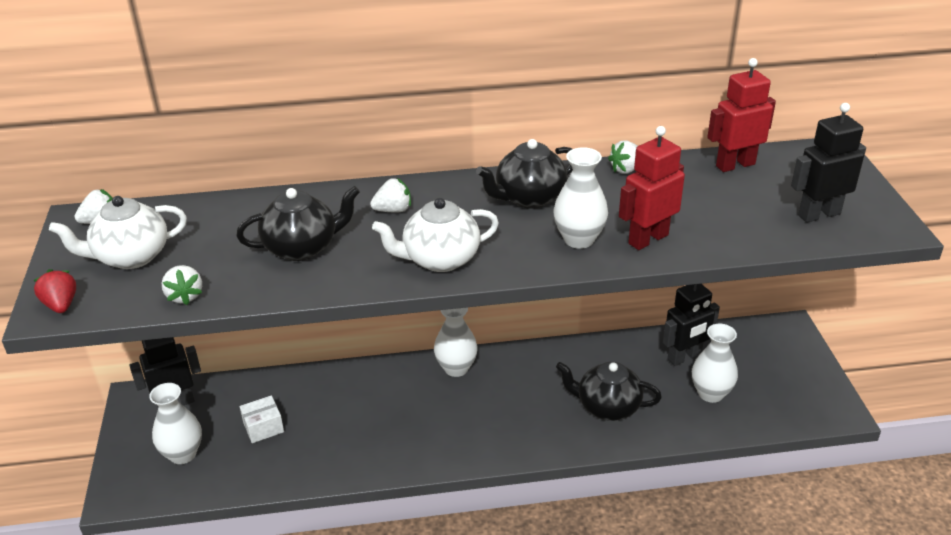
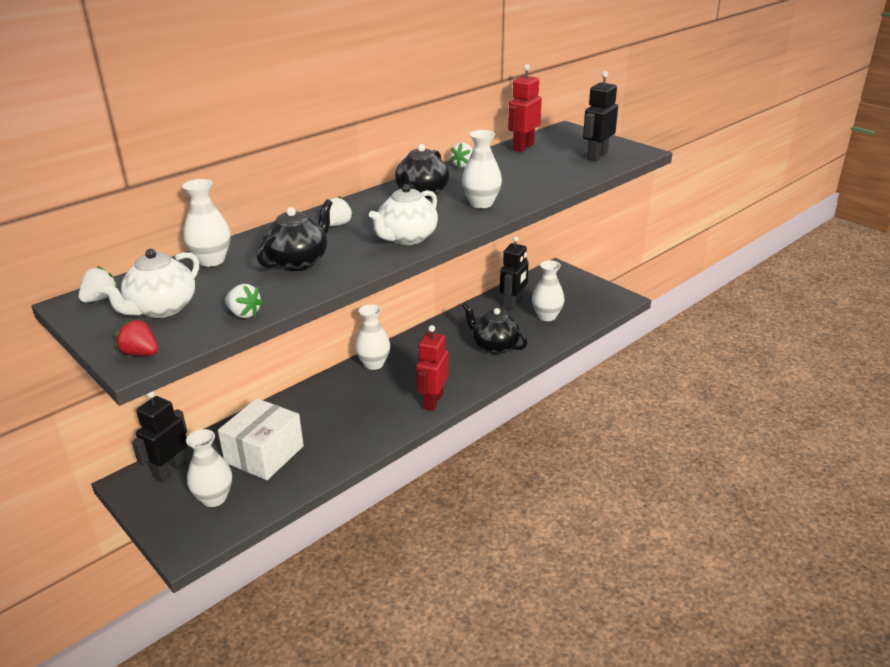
camera: 35 degrees left, 5 degrees down
(232, 212) = (211, 260): none -> white vase
(263, 427) = (264, 454): white box -> white box, size x1.97
(607, 407) = (494, 346): black teapot -> black teapot turned 60 degrees clockwise
(648, 239) = (521, 192): red robot -> red robot (433, 401)

